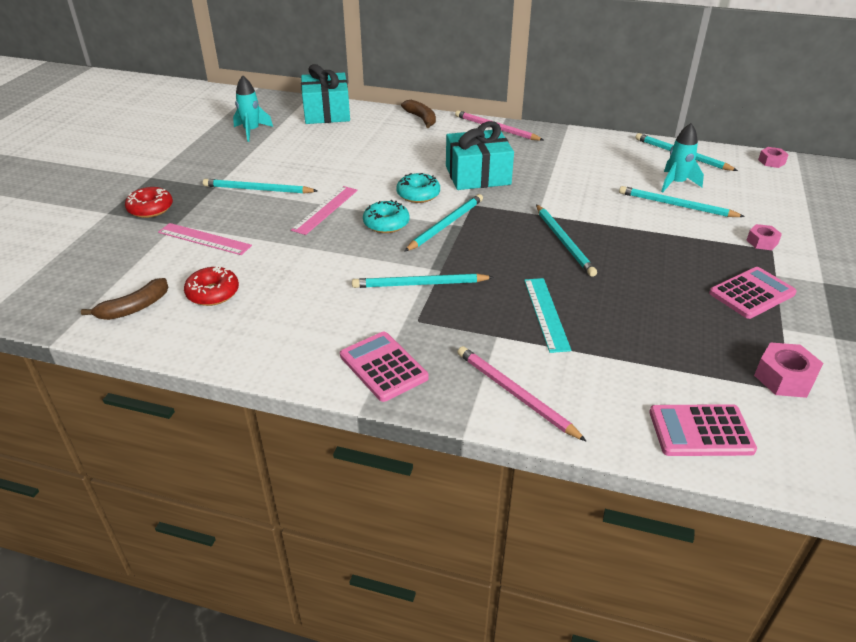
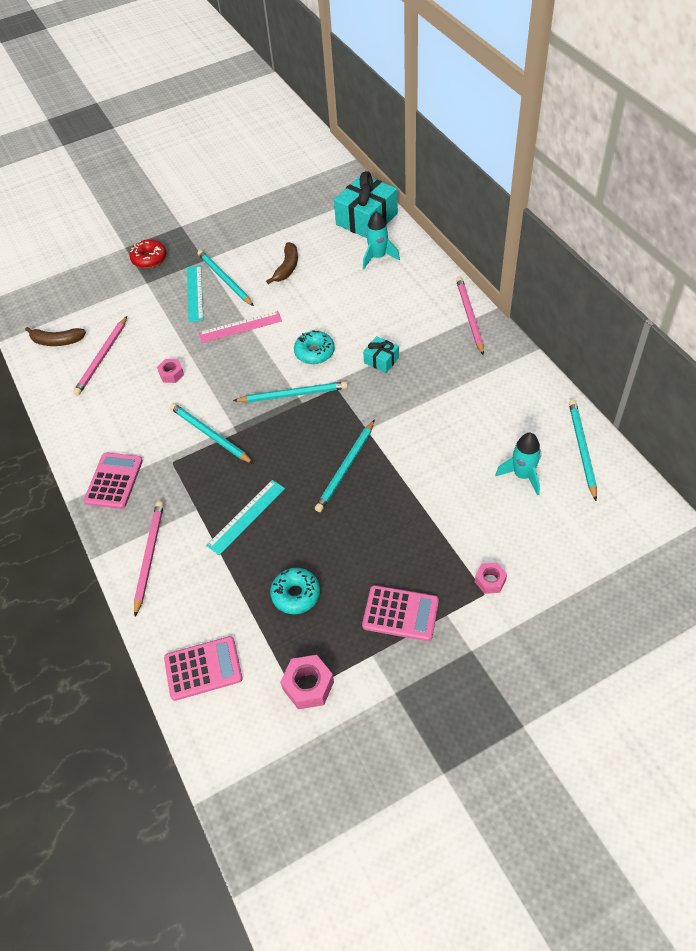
camera: 50 degrees right, 15 degrees up
(204, 239) = (146, 307): pink ruler -> none
(213, 293) = (102, 358): red donut -> pink pencil
(241, 209) = (194, 293): none -> turquoise ruler
(251, 131) = (291, 212): turquoise rocket -> turquoise rocket (378, 257)
(386, 224) = (259, 366): turquoise donut -> turquoise donut (296, 594)
(421, 119) = (427, 268): brown banana -> brown banana (287, 267)
(477, 175) = (381, 360): turquoise gift -> turquoise gift, size x0.49
(676, 205) = (483, 496): turquoise pencil -> none
(700, 431) = (203, 668): pink calculator -> pink calculator turned 120 degrees clockwise
(771, 161) = (655, 514): pink nut -> pink nut (171, 374)

